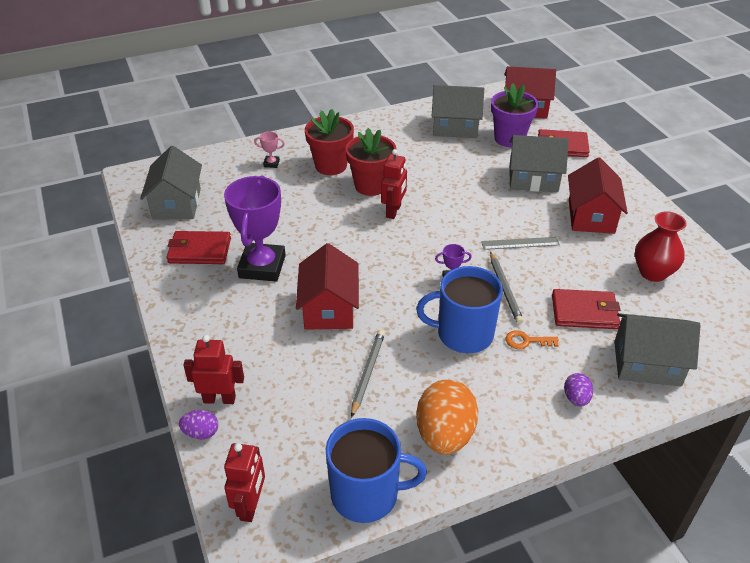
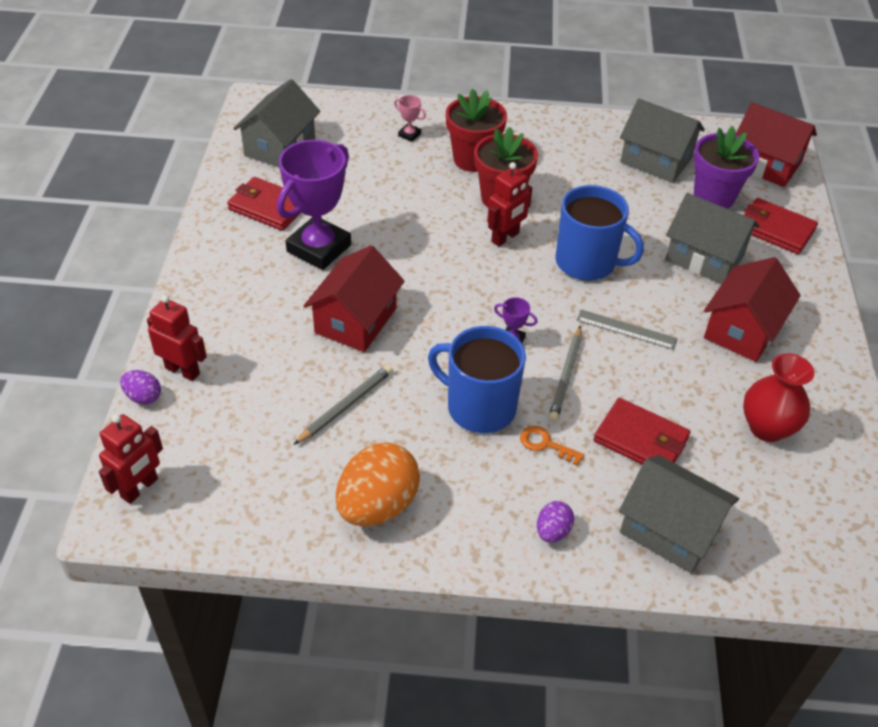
camera: 25 degrees right, 5 degrees up
(366, 494) = (255, 528): blue mug -> blue mug (587, 262)

